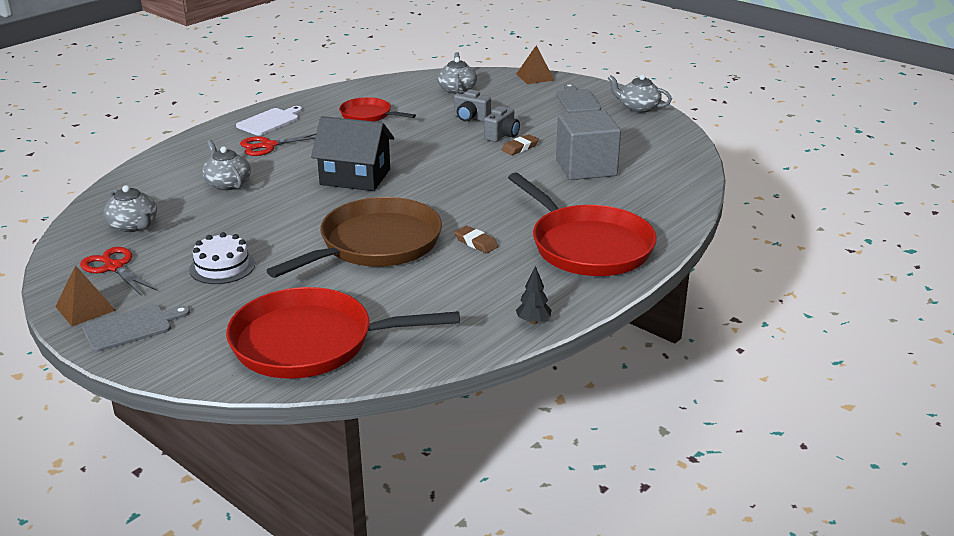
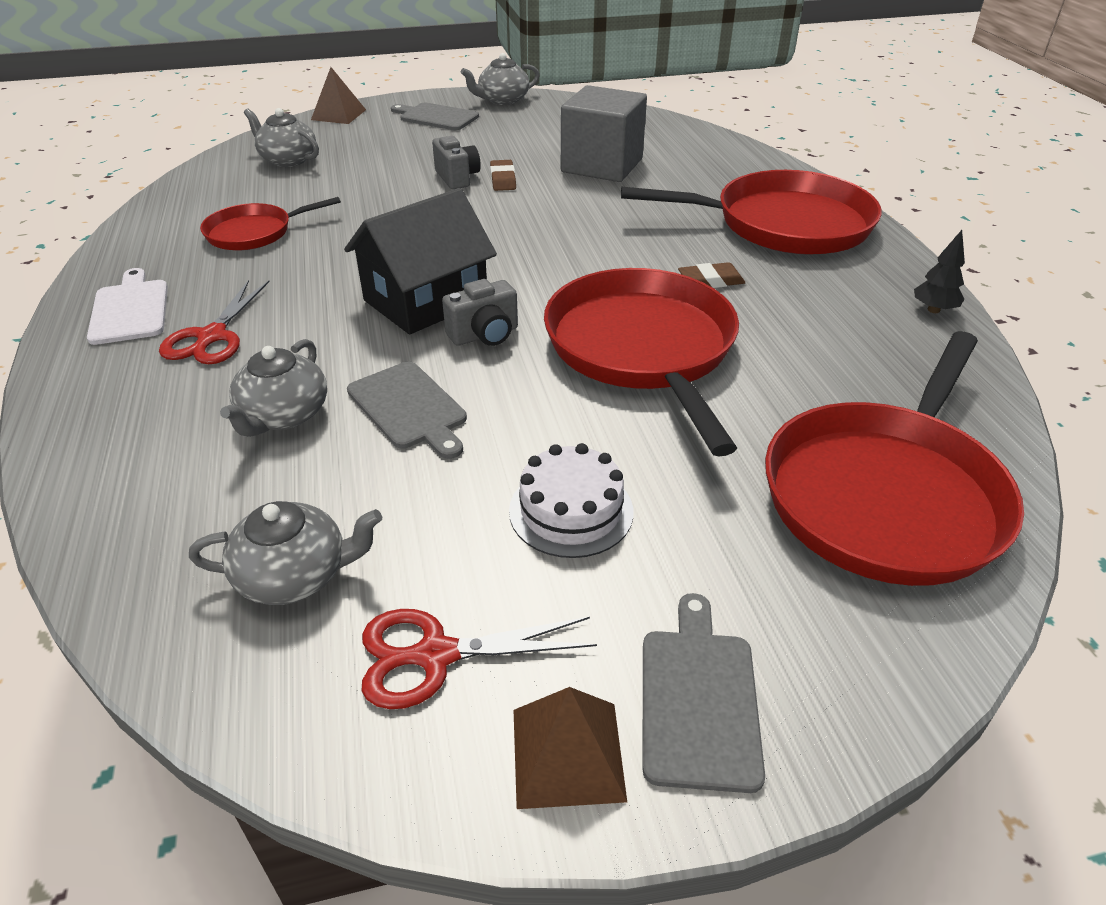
camera: 55 degrees left, 10 degrees up
(227, 184) = (283, 415): grey teapot -> grey teapot turned 75 degrees counterclockwise
(260, 206) = (409, 408): none -> grey cutting board
(376, 244) = (642, 348): brown pan -> red pan
(470, 118) = (381, 178): grey camera -> grey camera (485, 335)

